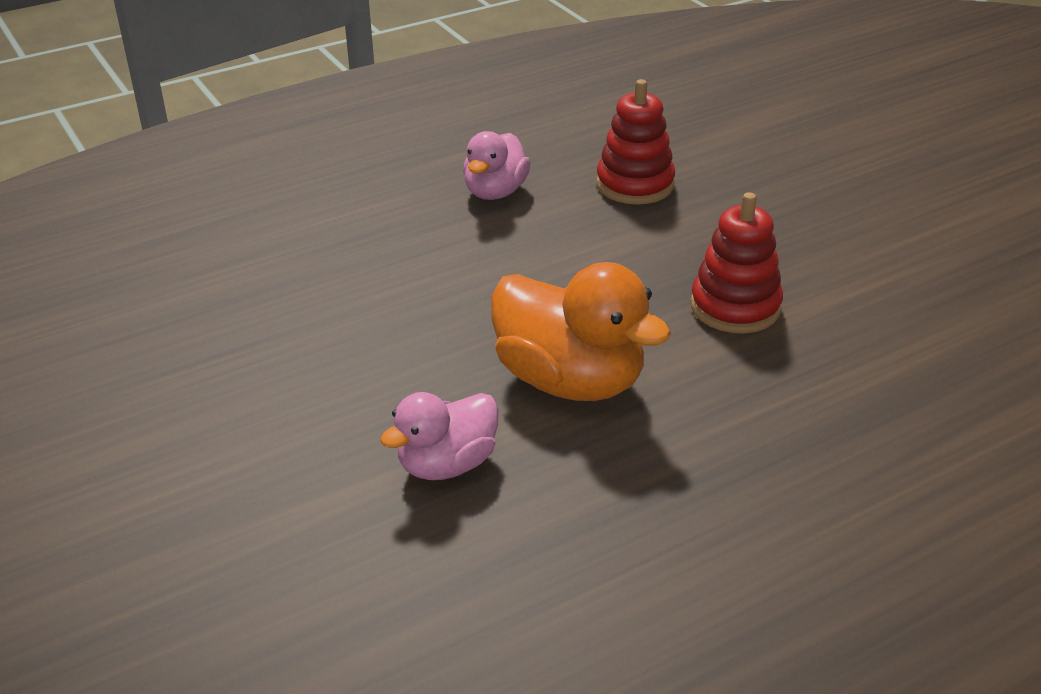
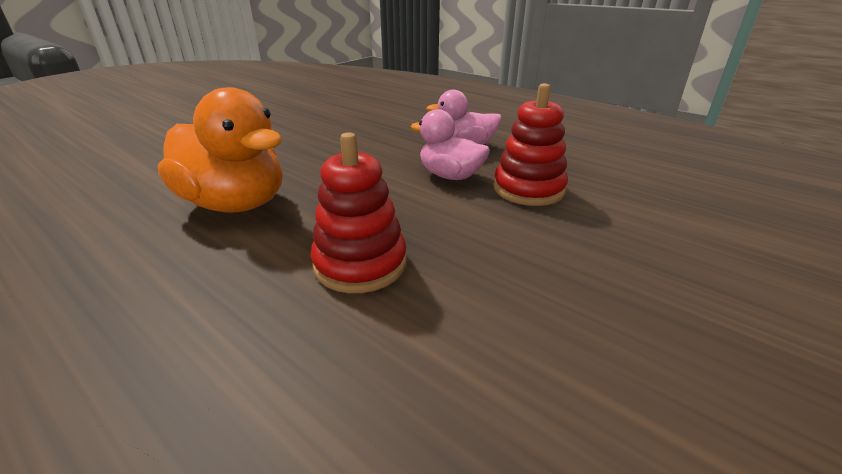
camera: 70 degrees right, 5 degrees down
(447, 464) = (147, 180): pink duck -> pink duck (450, 176)
(570, 380) = (235, 204): orange duck -> orange duck turned 75 degrees counterclockwise

